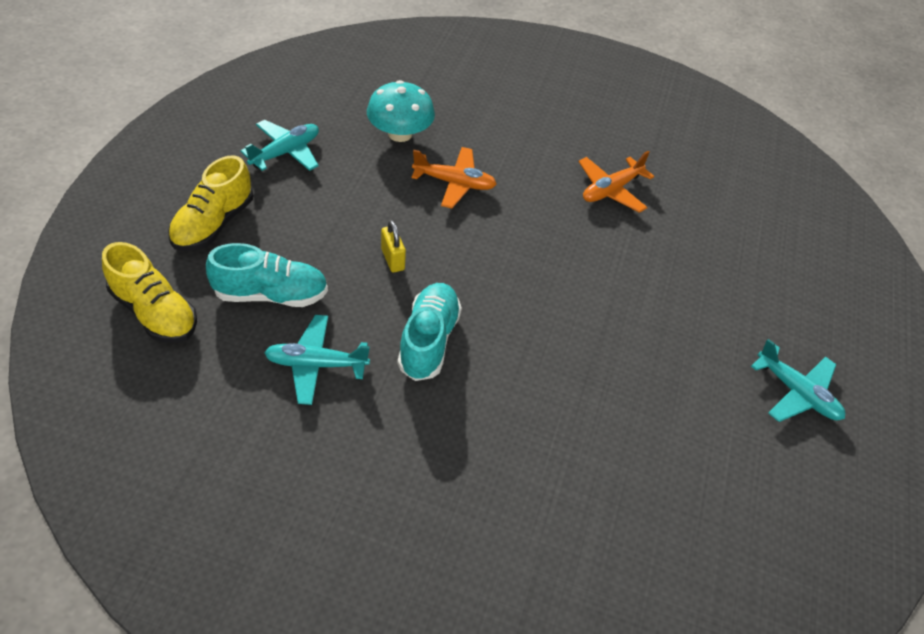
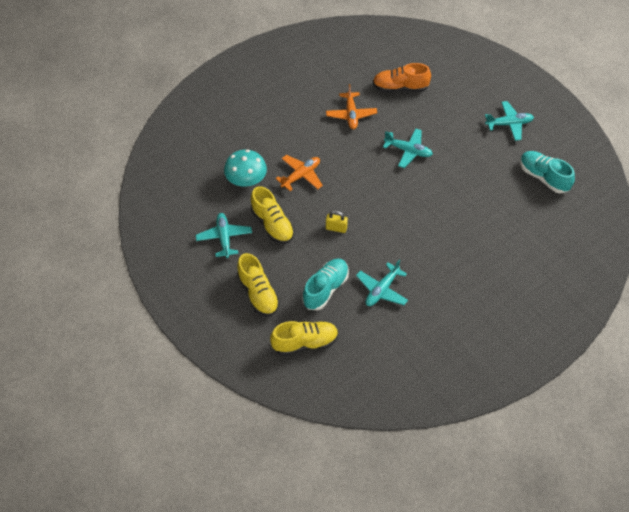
camera: 50 degrees left, 5 degrees up
(345, 189) = (272, 225): none -> yellow shoe
(428, 341) = (396, 239): turquoise shoe -> turquoise shoe (543, 177)
(610, 282) = (408, 151): none -> turquoise plane
(716, 222) = (400, 88): none -> orange shoe

